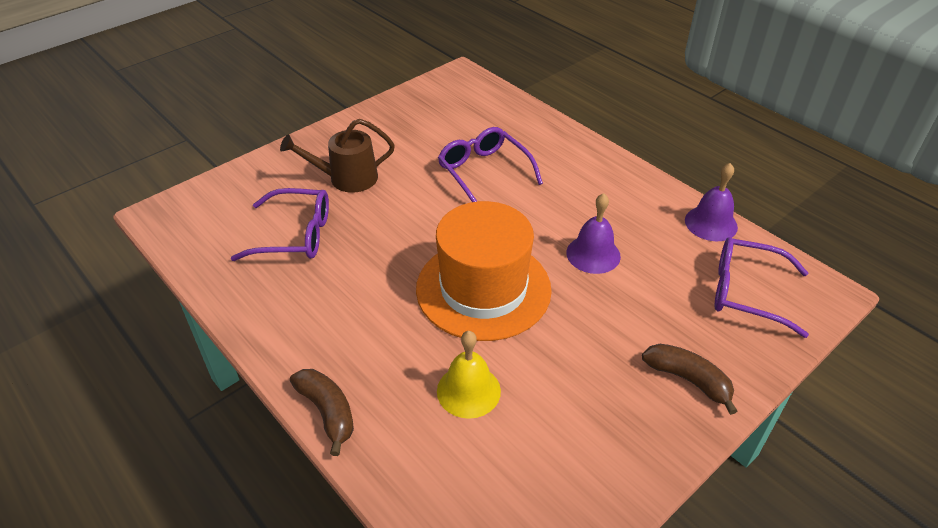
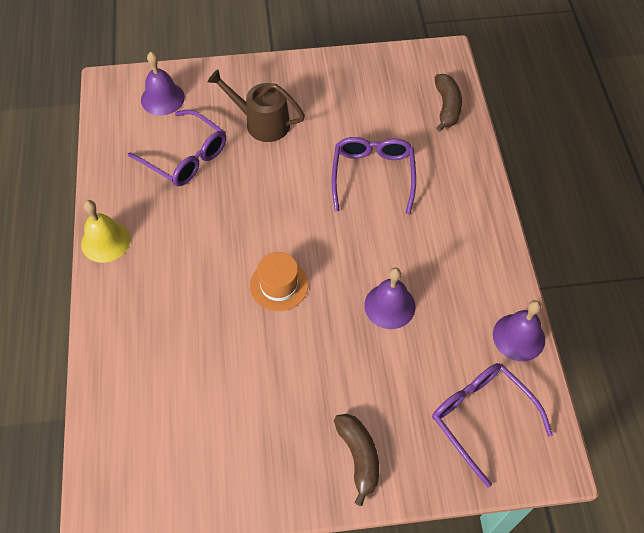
camera: 35 degrees right, 15 degrees up
(227, 201) = (162, 98): none -> purple bell
(327, 412) = (100, 317): brown banana -> brown banana (447, 107)
(468, 391) = (199, 361): yellow bell -> yellow bell (105, 241)
(483, 289) = (279, 285): orange hat -> orange hat, size x0.49

